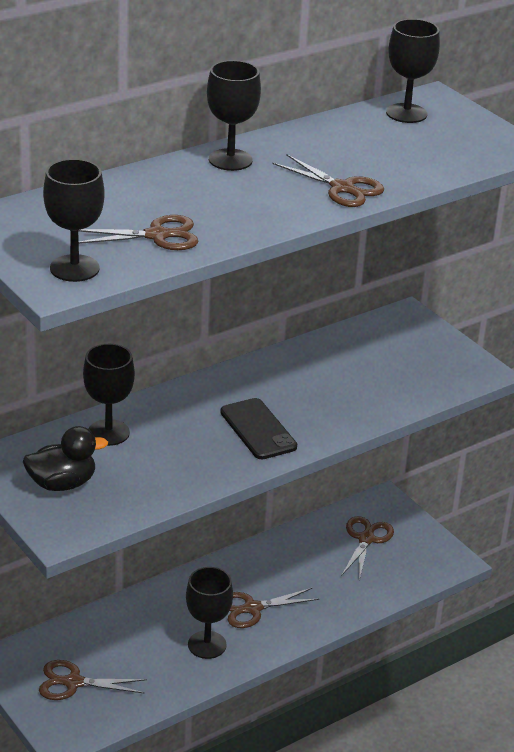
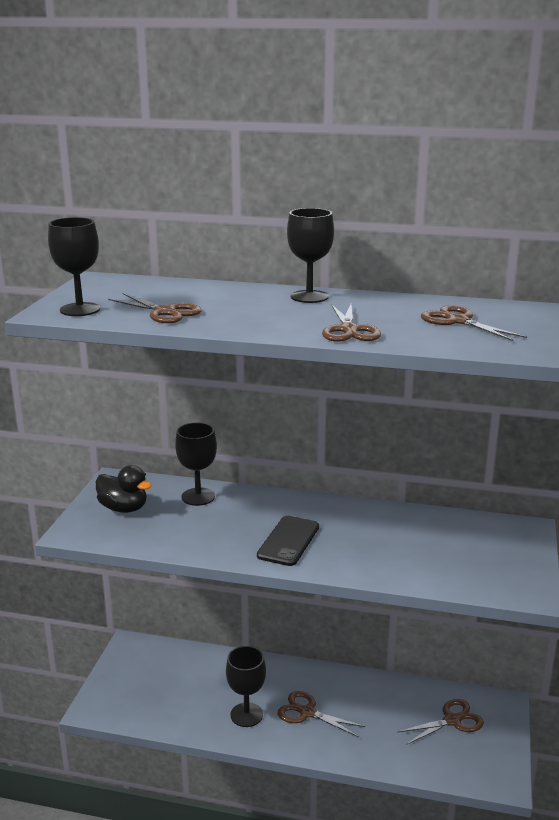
camera: 50 degrees right, 10 degrees down
(73, 683) = (143, 682): brown scissors -> brown scissors (458, 321)
(406, 113) = (508, 312): black goblet -> none

